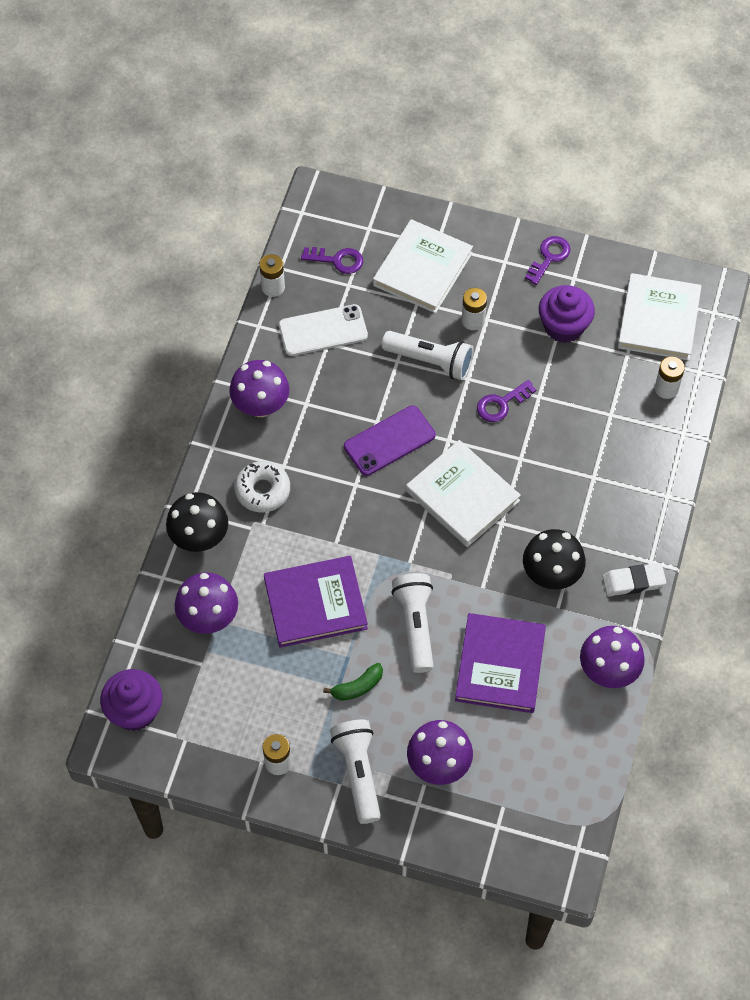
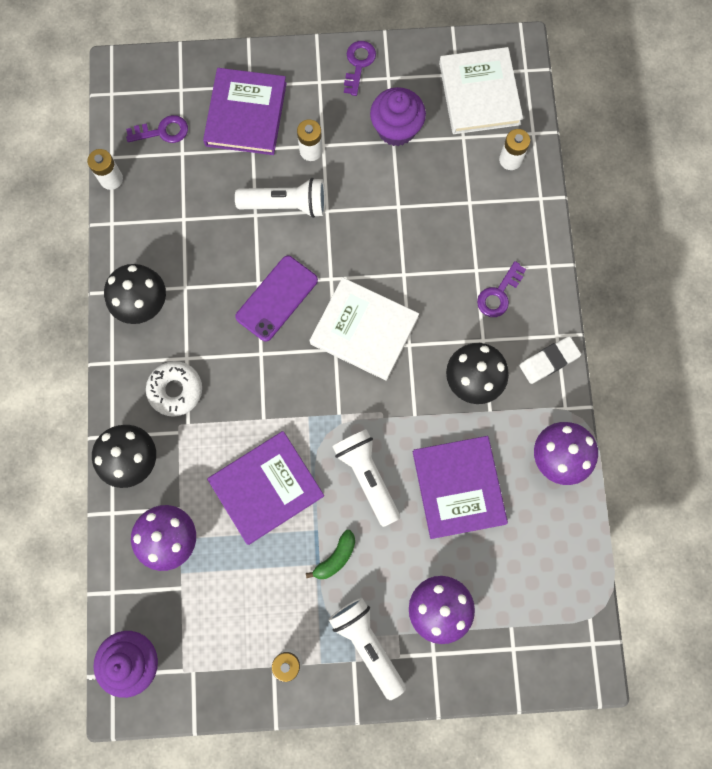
camera: 20 degrees left, 15 degrees up
(261, 406) = (143, 304): purple mushroom -> black mushroom
(323, 330) = (174, 207): white phone -> none
(422, 269) = (246, 114): white book -> purple book
(501, 404) = (367, 225): purple key -> purple key (498, 294)

